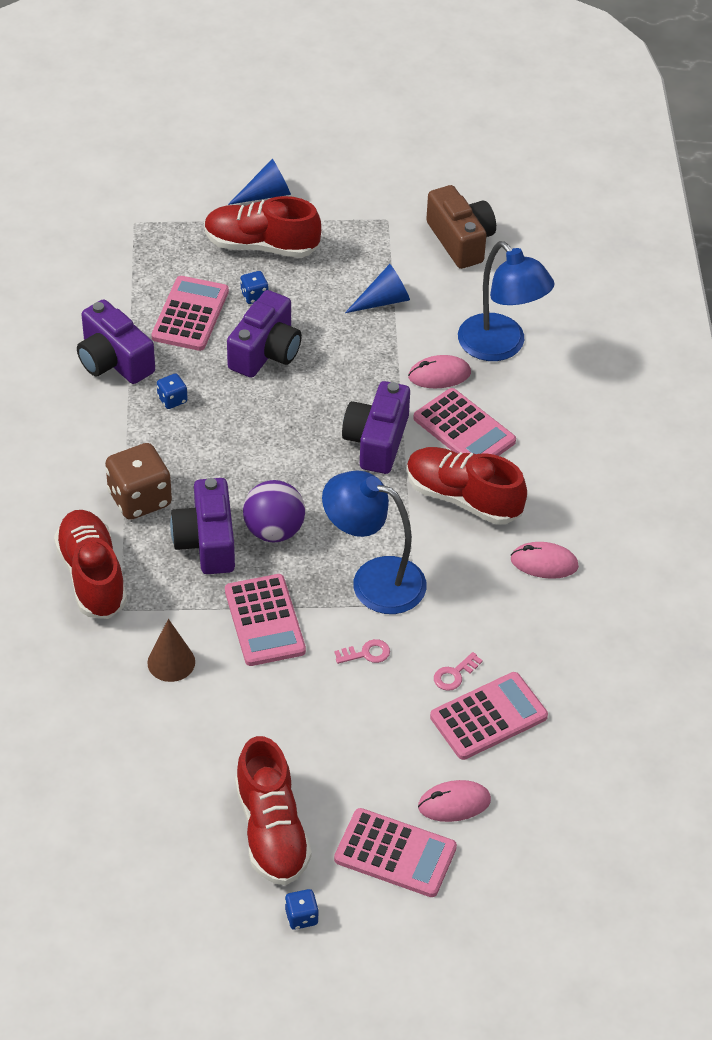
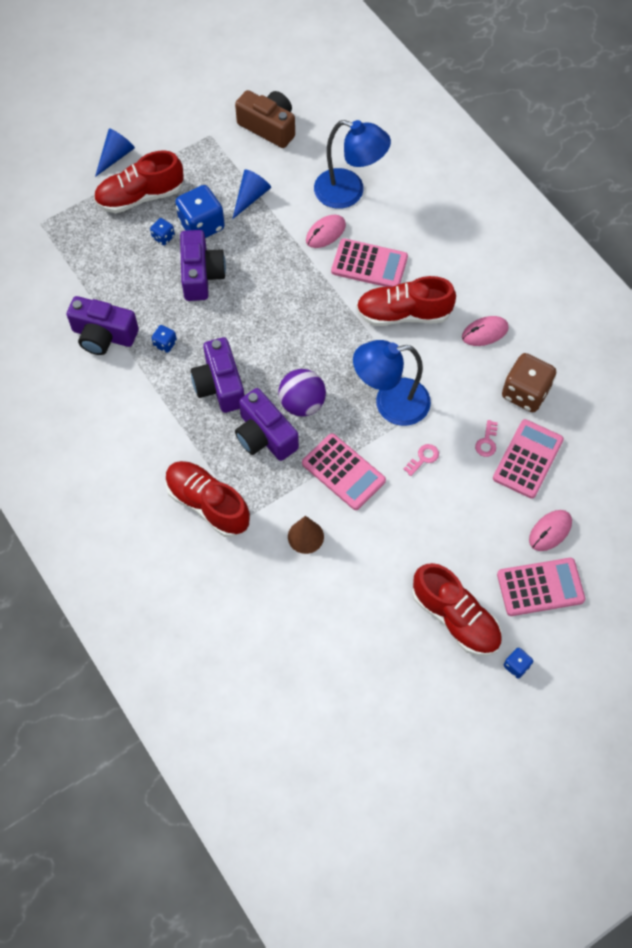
camera: 30 degrees left, 15 degrees up
(140, 499) = (197, 429): brown dice -> brown dice (525, 393)
(190, 314) = (130, 273): pink calculator -> none
(305, 303) = (201, 225): none -> blue dice
(377, 441) = (320, 302): purple camera -> purple camera (220, 385)

